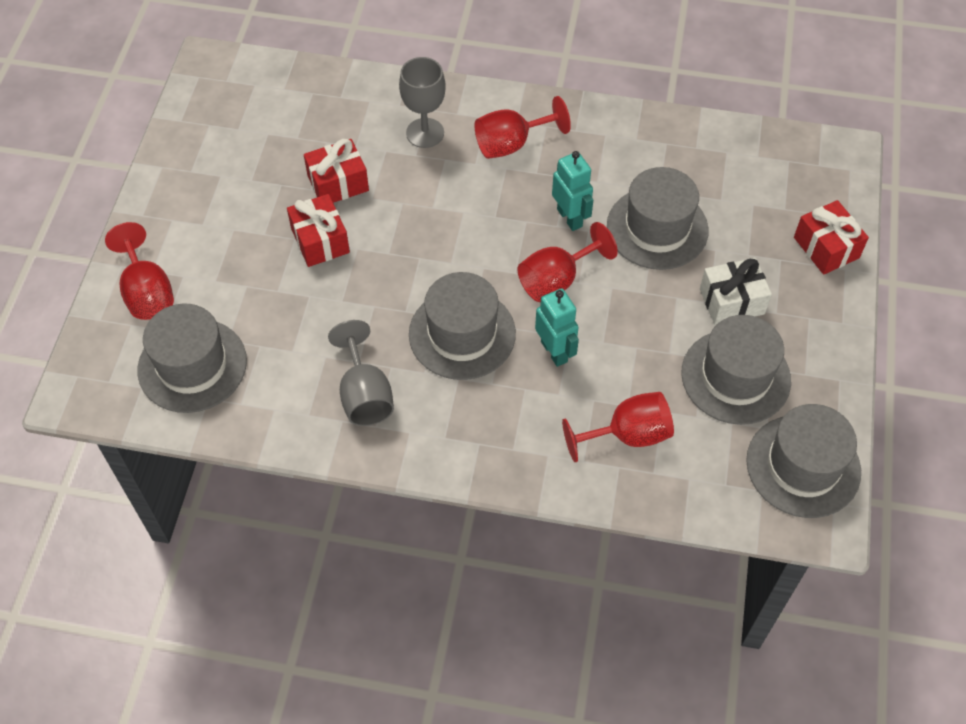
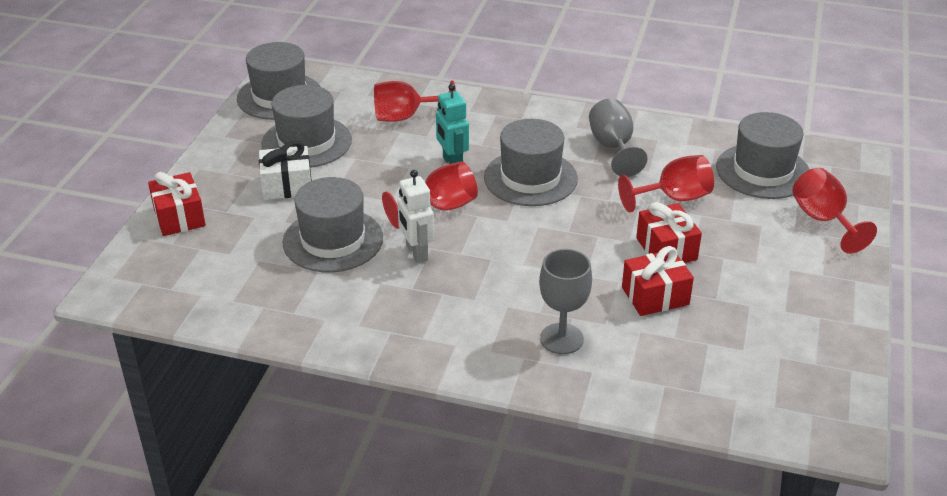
camera: 175 degrees left, 20 degrees down
(511, 144) = (465, 322): red goblet -> red goblet (673, 198)
(570, 218) = (416, 253): turquoise robot -> white robot

